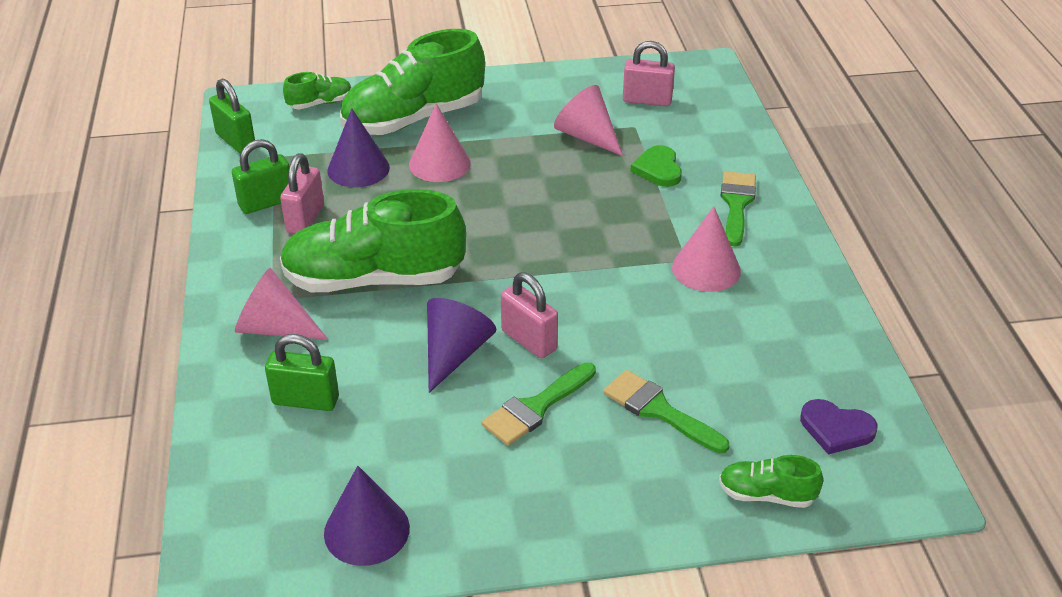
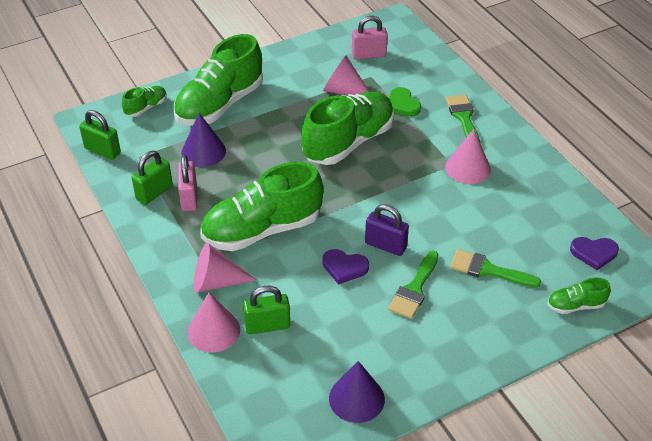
camera: 20 degrees left, 5 degrees up
(439, 163) = (257, 134): pink cone -> pink cone (213, 330)
(455, 354) = (344, 267): purple cone -> purple heart
(529, 340) = (385, 245): pink padlock -> purple padlock
(556, 199) = (348, 142): none -> green shoe

